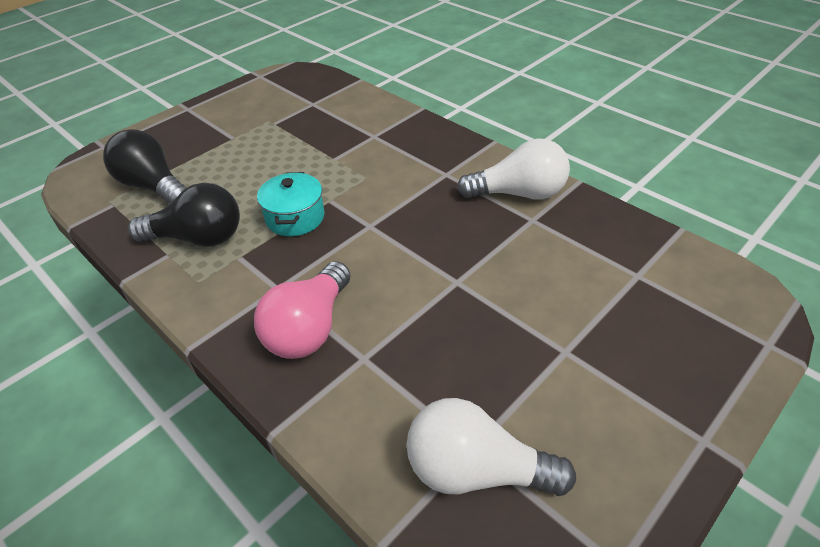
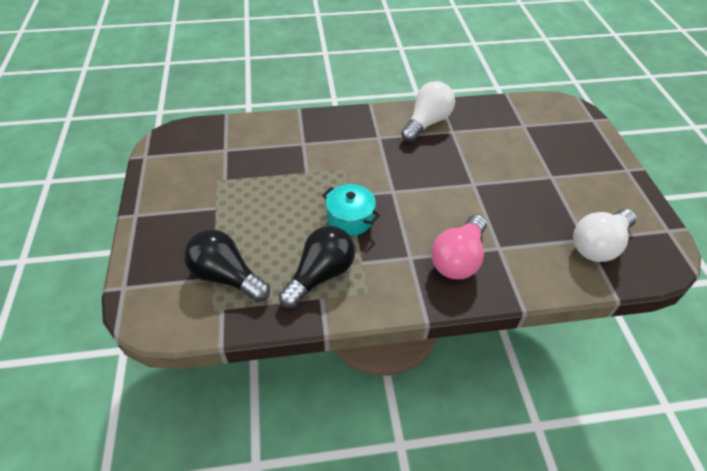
camera: 55 degrees left, 5 degrees up
(153, 186) = (226, 276): black light bulb -> black light bulb turned 45 degrees clockwise
(309, 328) = (458, 259): pink light bulb -> pink light bulb turned 60 degrees clockwise

